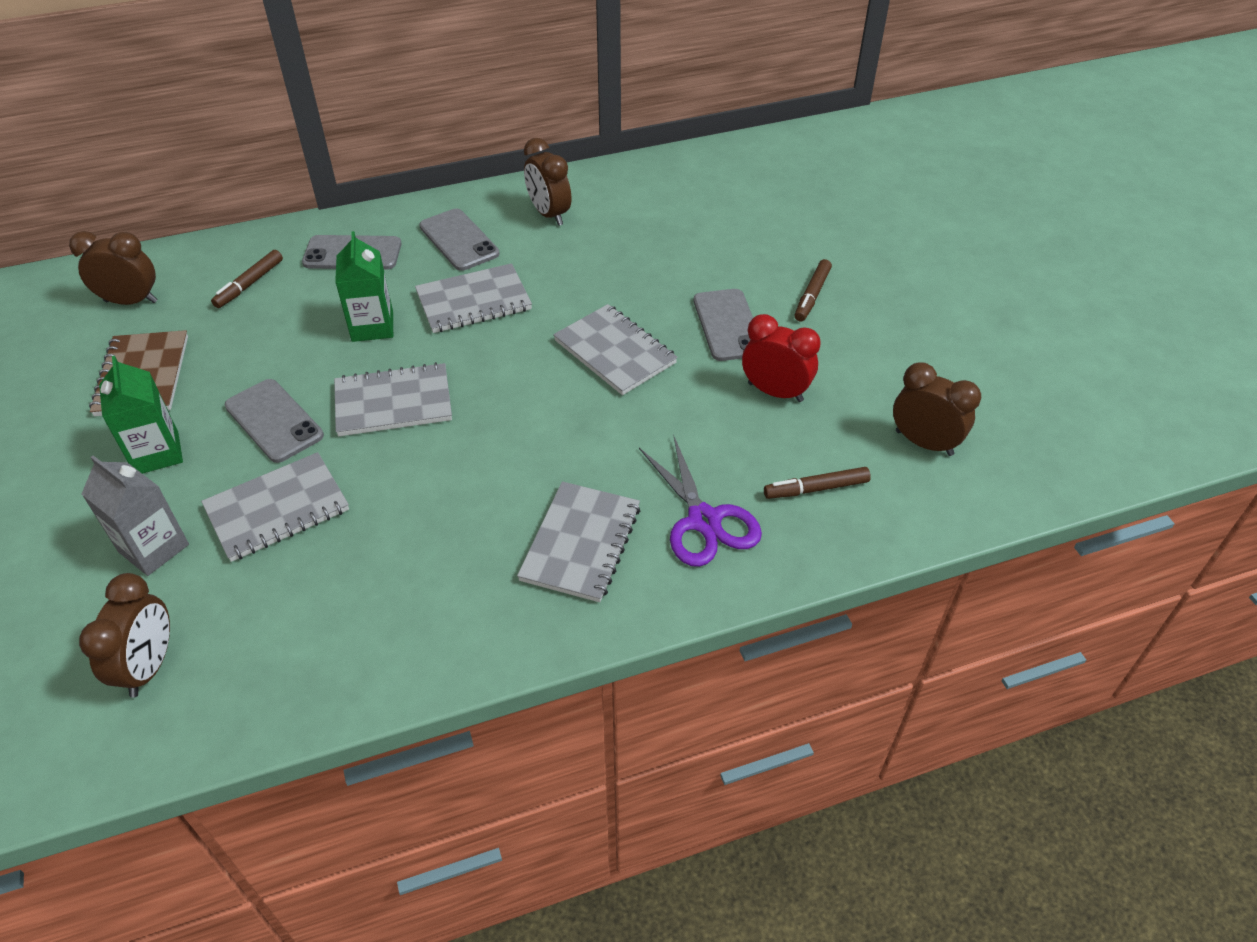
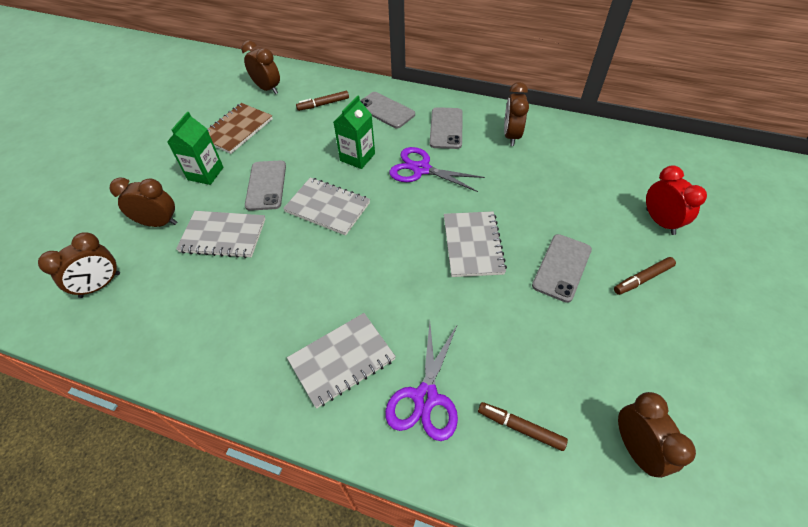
camera: 40 degrees right, 5 degrees up
(153, 548) = (159, 223): grey carton -> brown clock
(474, 301) = (421, 169): grey notebook -> purple scissors
(775, 392) = (553, 335): red clock -> red clock (660, 222)

